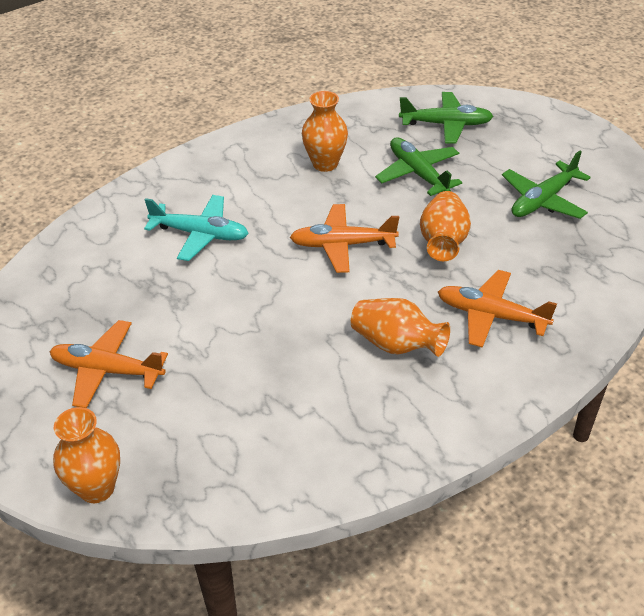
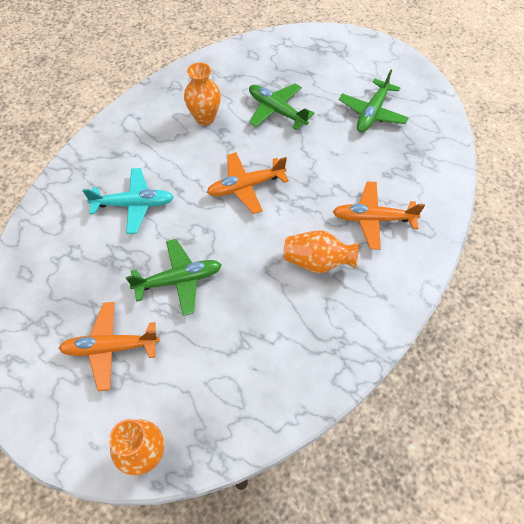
camera: 20 degrees left, 15 degrees up
(443, 242) = (317, 165): orange vase -> none
(446, 124) = (280, 63): green plane -> green plane (179, 280)

